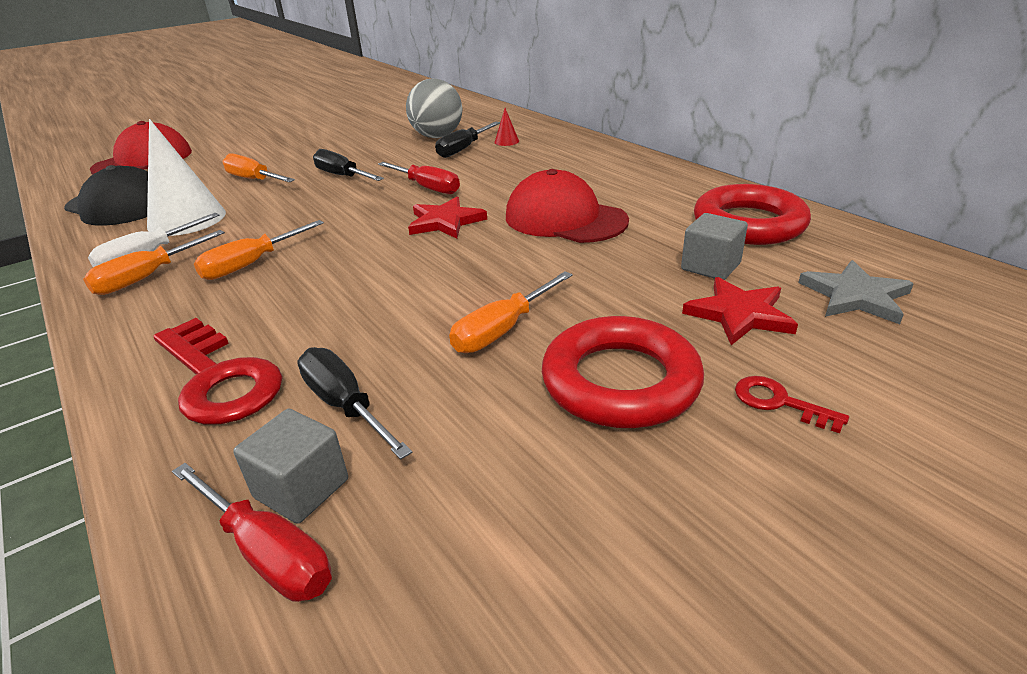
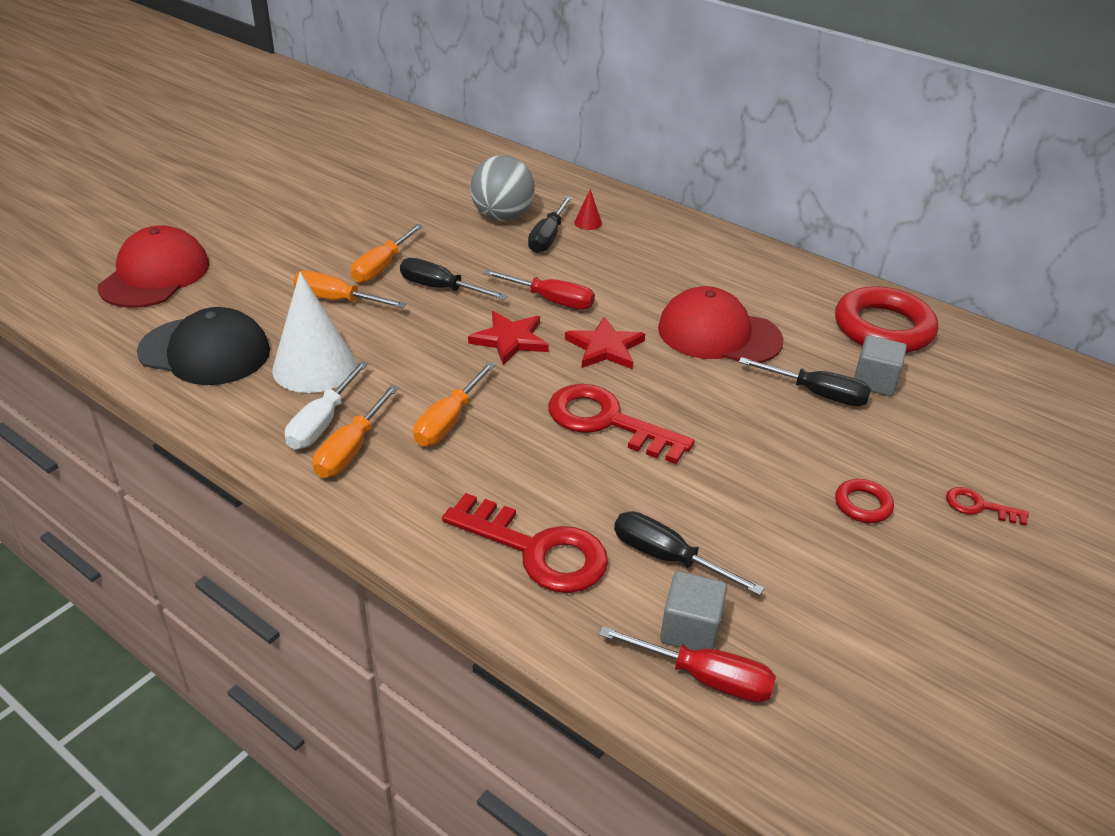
camera: 20 degrees left, 5 degrees up
(394, 276) = (606, 421): none -> red key
(502, 330) = (743, 469): orange screwdriver -> orange screwdriver (381, 267)
(620, 381) = (863, 505): red ring -> red ring, size x0.46
(637, 272) = (818, 394): none -> black screwdriver
(739, 314) = (918, 430): red star -> red star (510, 340)
(855, 296) = (994, 402): grey star -> none

